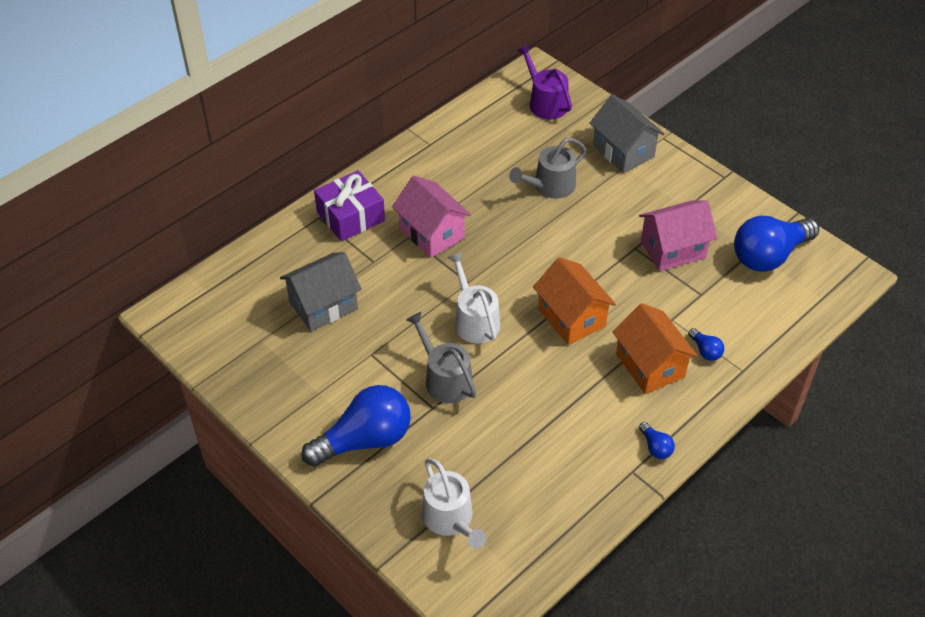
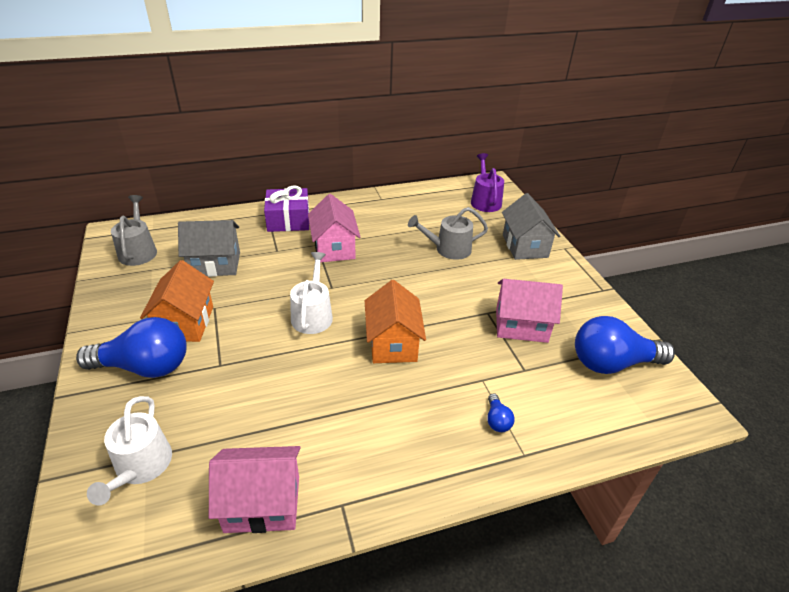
camera: 25 degrees right, 10 degrees down
(445, 379) = (250, 347): grey watering can -> grey watering can (138, 251)
(572, 499) = (262, 503): none -> pink house
(650, 365) = (434, 410): orange house -> orange house (185, 323)
(655, 447) = (383, 491): blue light bulb -> none

